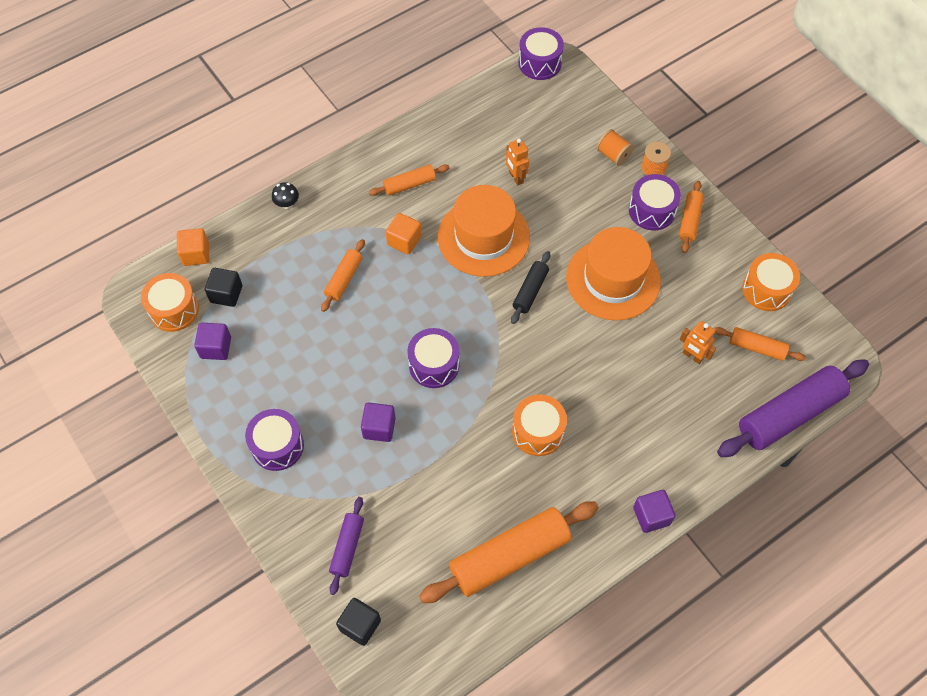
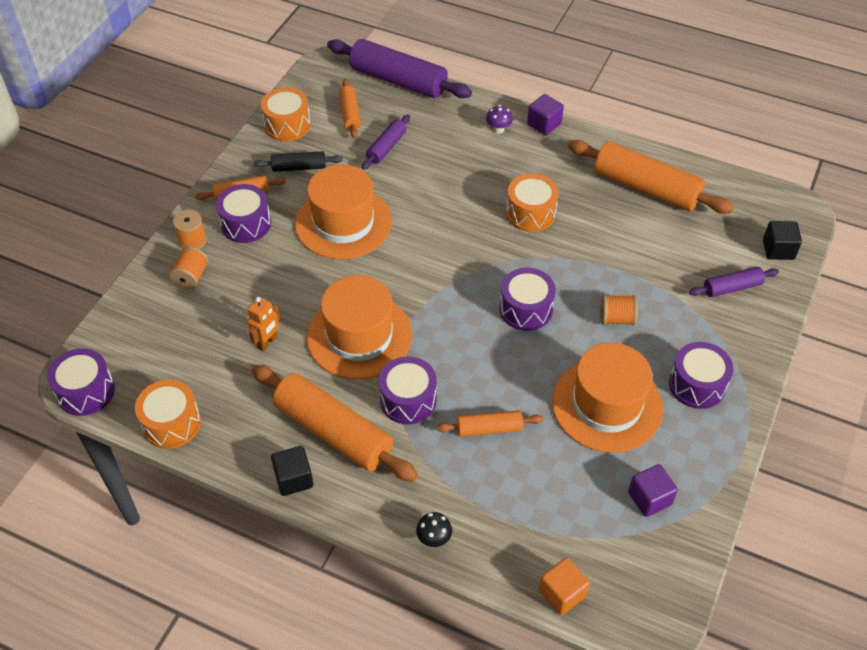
camera: 120 degrees left, 10 degrees down
(174, 310) = (641, 569): orange drum -> orange drum (172, 423)
(226, 294) = (585, 528): black cube -> black cube (294, 479)
(307, 368) = (607, 405): none -> orange hat
(379, 428) = (616, 319): purple cube -> orange spool
(404, 241) = (408, 400): orange cube -> purple drum
(409, 184) = (333, 432): orange rolling pin -> orange rolling pin, size x1.96
(530, 291) = (397, 274): black rolling pin -> black rolling pin (299, 167)
(666, 468) = (498, 129): none -> purple mushroom
(692, 356) = (386, 147): orange robot -> purple rolling pin

